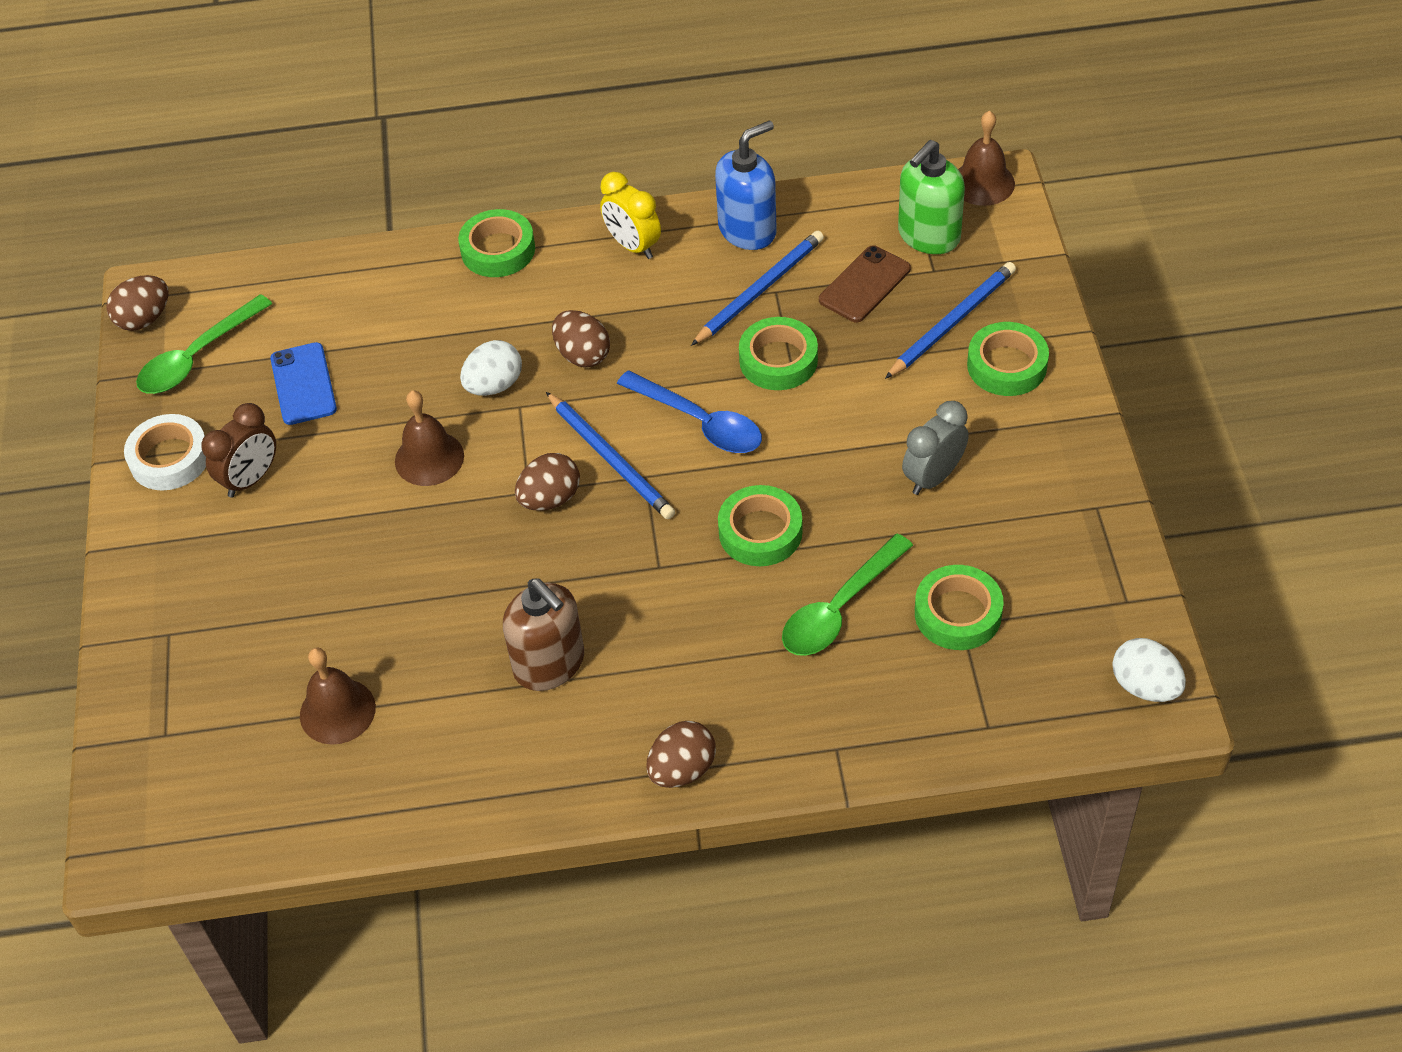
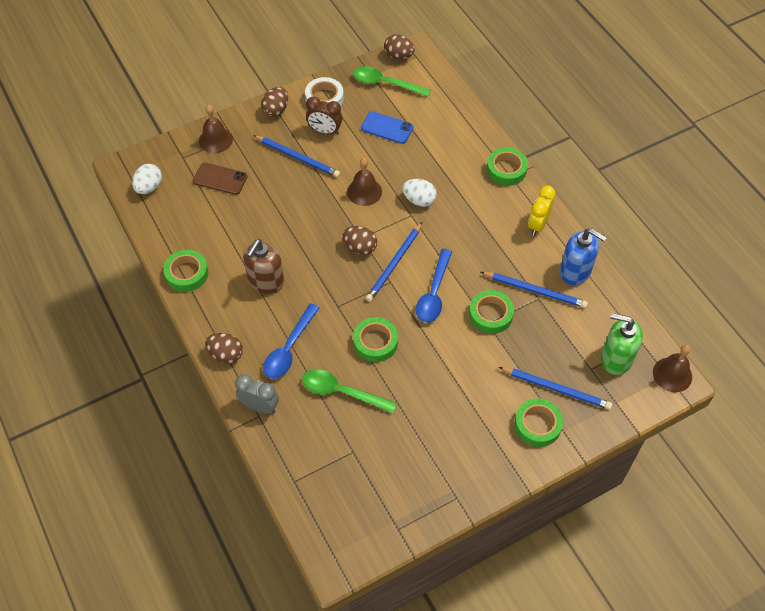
camera: 65 degrees right, 5 degrees up
(288, 538) = (298, 157): none -> blue pencil
(303, 384) = (387, 128): blue phone -> blue phone turned 60 degrees clockwise
(337, 711) = (214, 212): brown bell -> brown bell (215, 140)
(582, 355) = (454, 229): brown egg -> brown egg (276, 110)
(715, 664) = (289, 349): none -> blue spoon
(864, 284) = (563, 338): brown phone -> brown phone (220, 179)
(933, 477) = (443, 410): grey clock -> grey clock (259, 406)
(958, 613) = (358, 447): green tape -> green tape (186, 273)
(1145, 686) = (345, 551): white egg -> white egg (149, 187)

